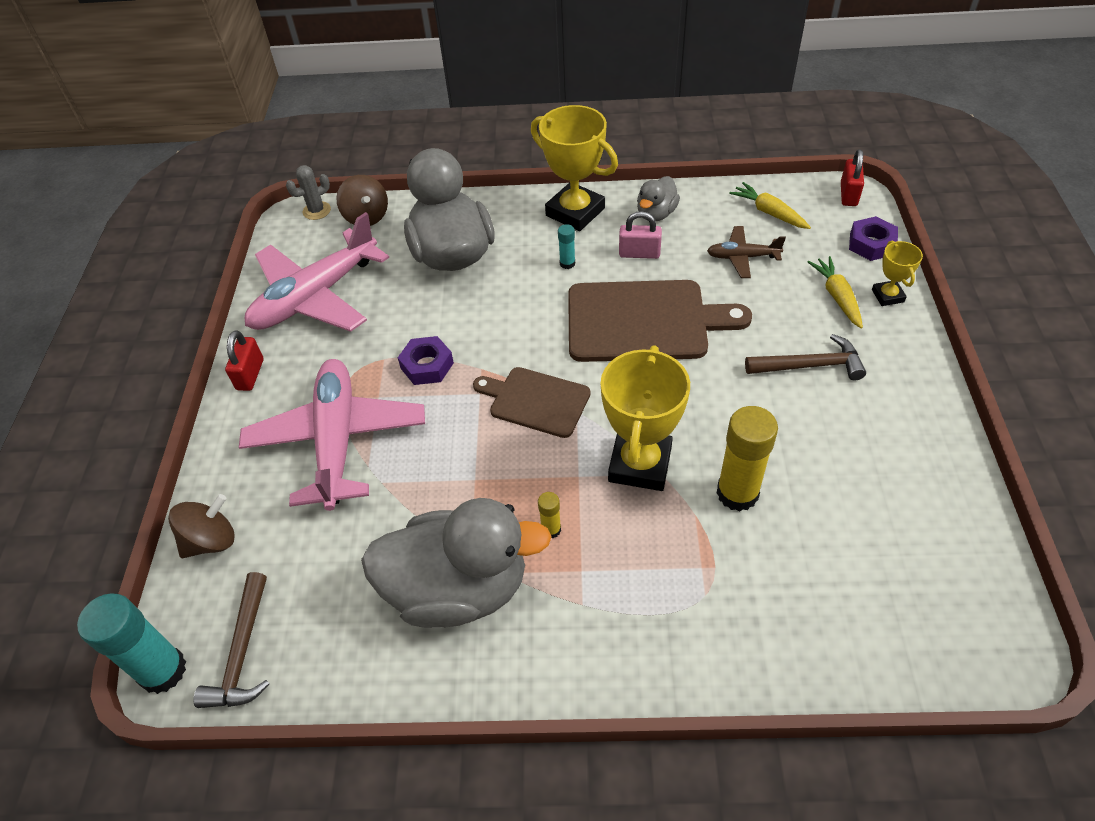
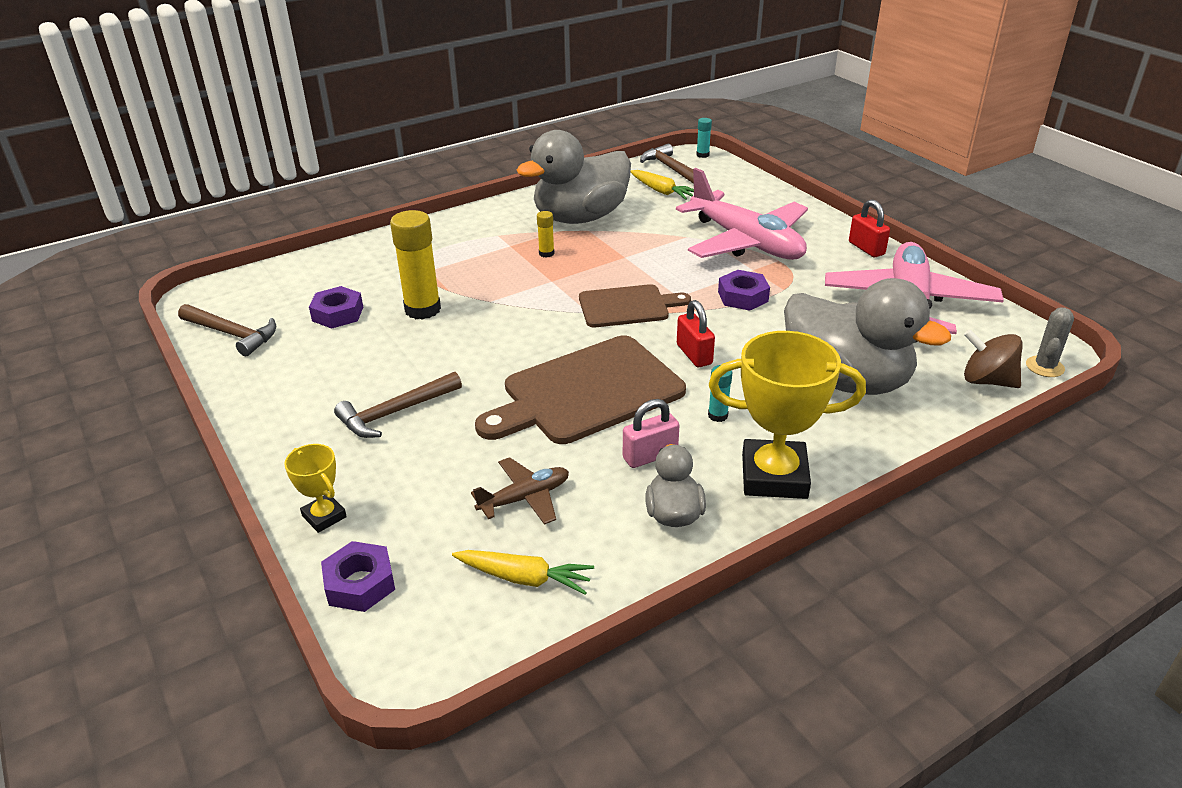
camera: 145 degrees right, 15 degrees down
(163, 671) = (702, 155): turquoise glue stick -> turquoise glue stick, size x0.47
(211, 541) = (752, 188): brown spinning top -> none
(640, 464) = (510, 300): yellow trophy -> none
(834, 531) = (337, 314): none -> purple nut
(837, 297) = (387, 492): yellow carrot -> yellow carrot (661, 191)
(848, 194) = (416, 663): red padlock -> red padlock (694, 354)
(963, 551) = (232, 334): none -> brown hammer

